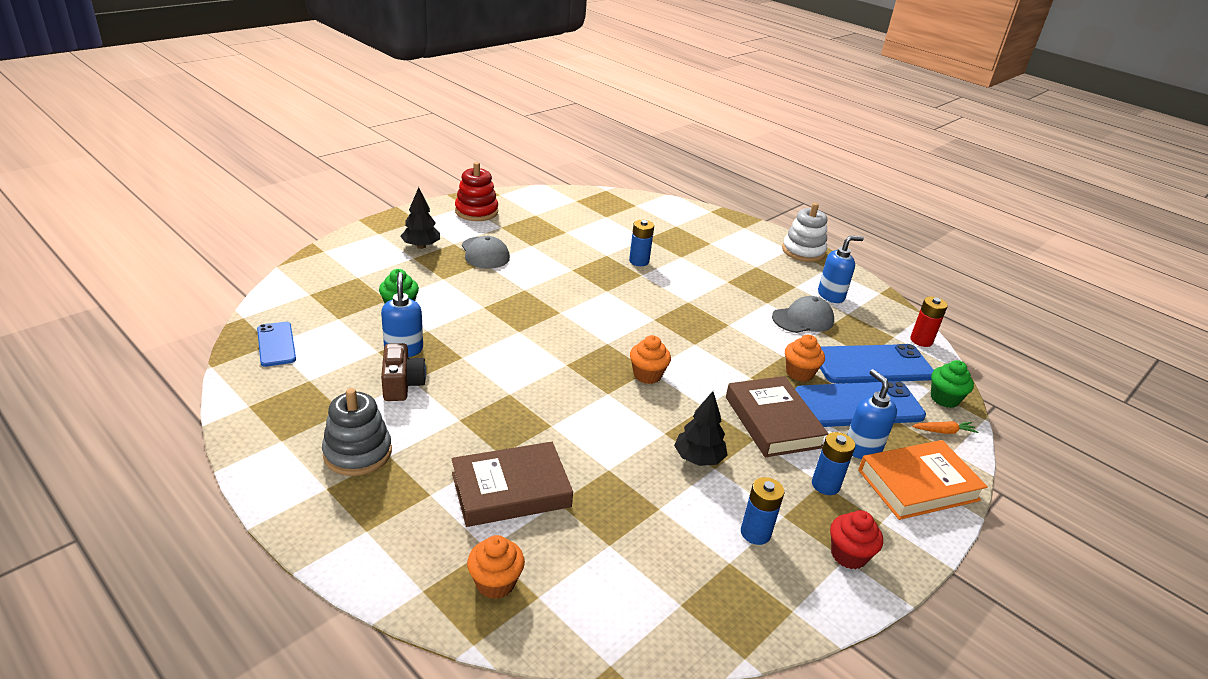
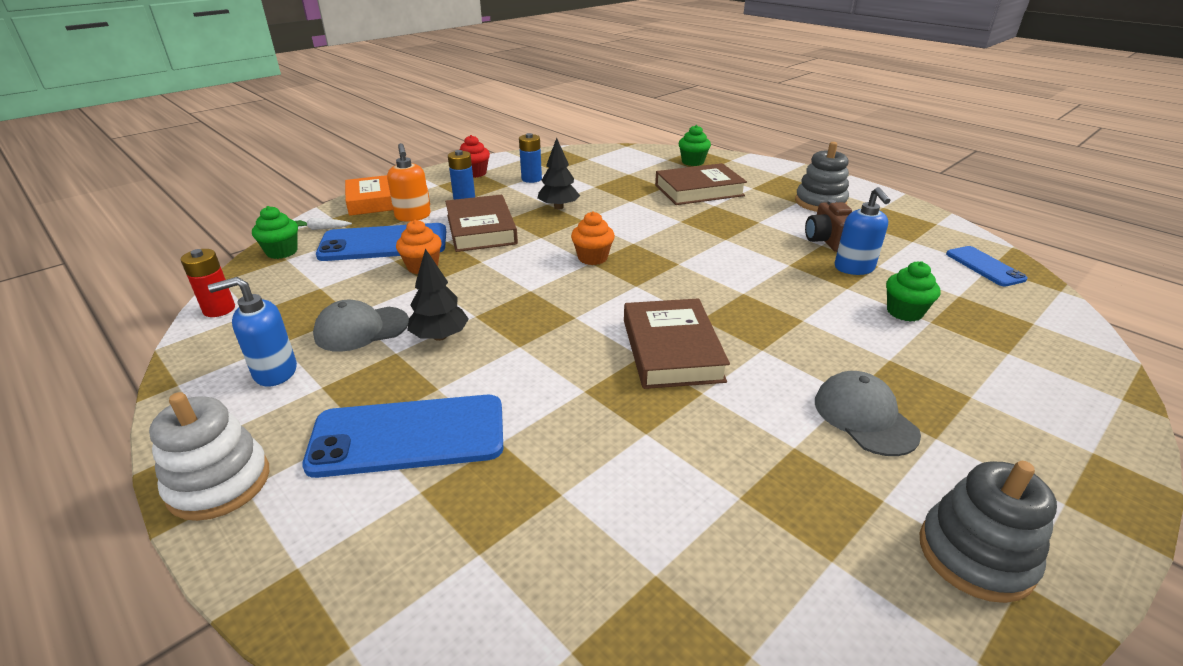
camera: 175 degrees left, 0 degrees up
(421, 246) = (984, 424): black tree -> black tree (440, 336)
(476, 211) = (975, 555): red stacking toy -> grey stacking toy
(495, 583) = (692, 162): orange cupcake -> green cupcake
(586, 292) = (672, 350): none -> brown book
(639, 261) = (585, 421): blue battery -> none
(862, 448) = (413, 216): blue soap dispenser -> orange soap dispenser
(872, 365) = (325, 278): blue phone -> blue phone (408, 436)
(944, 431) = (320, 229): orange carrot -> white carrot

